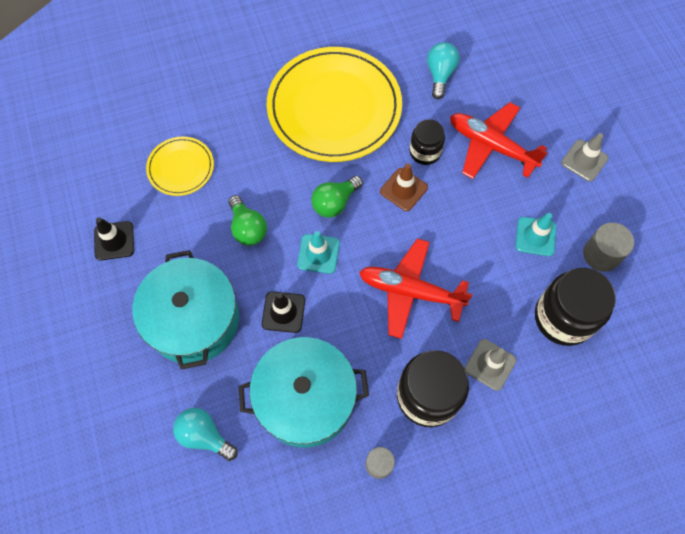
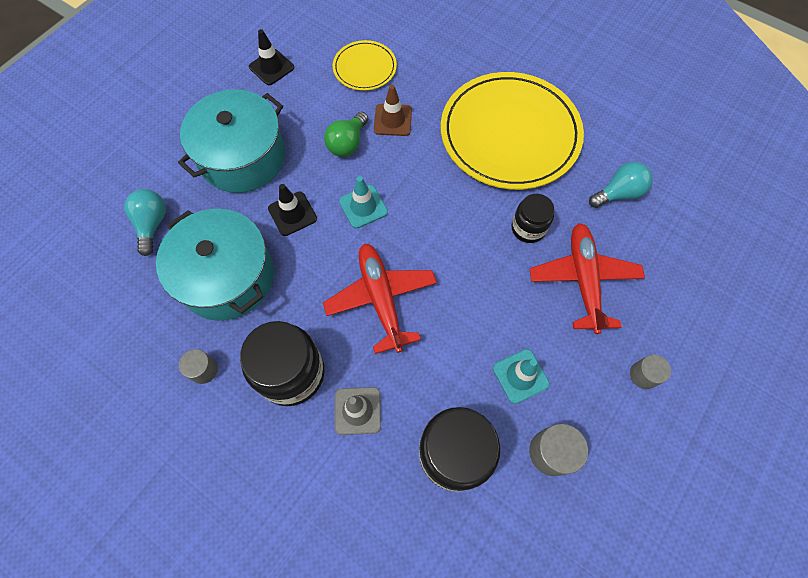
camera: 55 degrees right, 0 degrees up
(335, 203) = (420, 189): green light bulb -> none
(403, 189) = (476, 234): brown traffic cone -> brown traffic cone (393, 120)
(584, 160) = (643, 375): grey traffic cone -> grey cylinder

